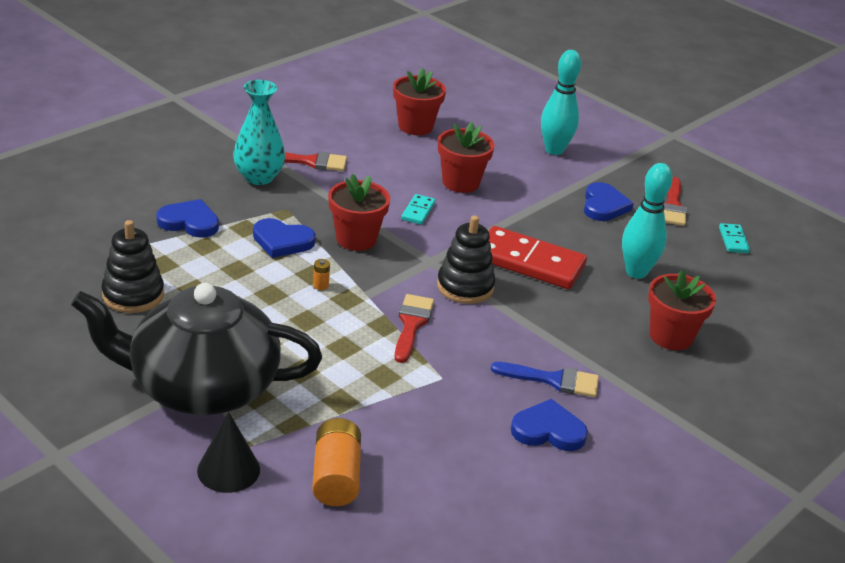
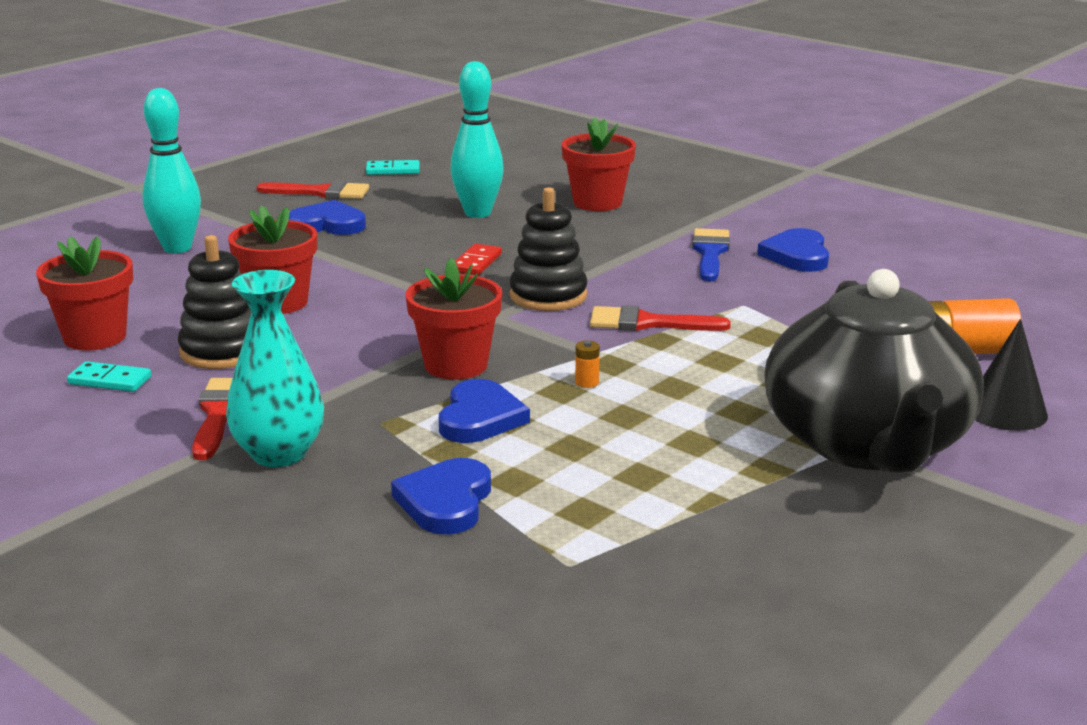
camera: 90 degrees left, 10 degrees down
(133, 295) = (684, 525): black stacking toy -> black stacking toy (222, 351)
(418, 211) = (367, 327): turquoise domino -> turquoise domino (110, 380)
(529, 262) = (476, 263): red domino -> red domino, size x0.45

